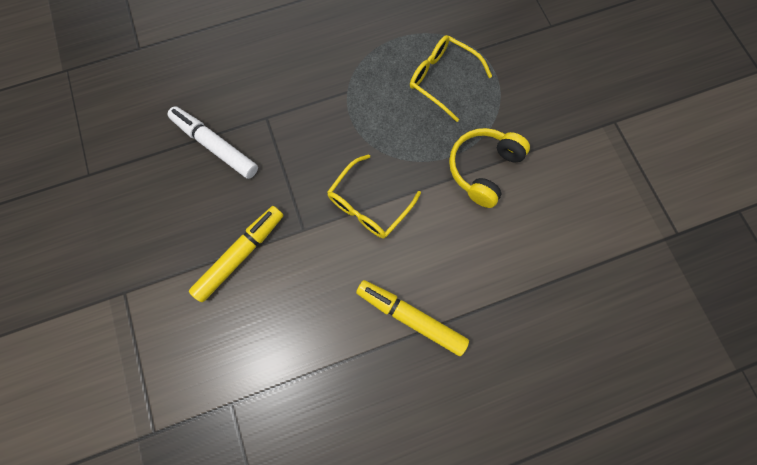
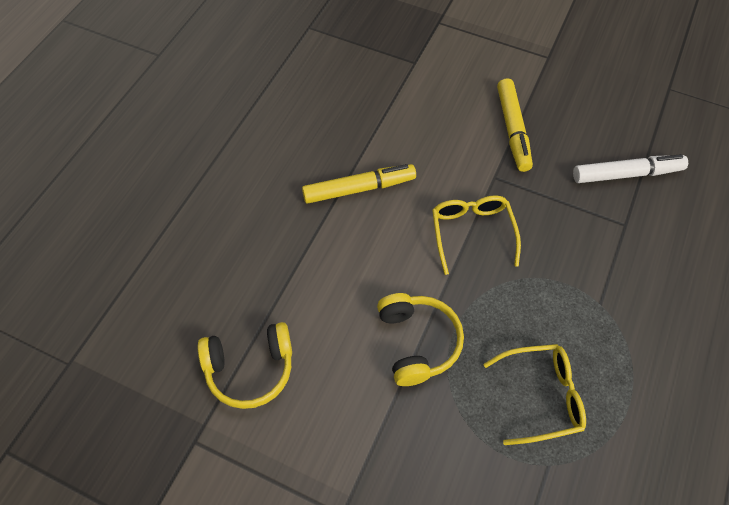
camera: 135 degrees right, 15 degrees down
(608, 249) = (250, 369): none -> yellow headphones

